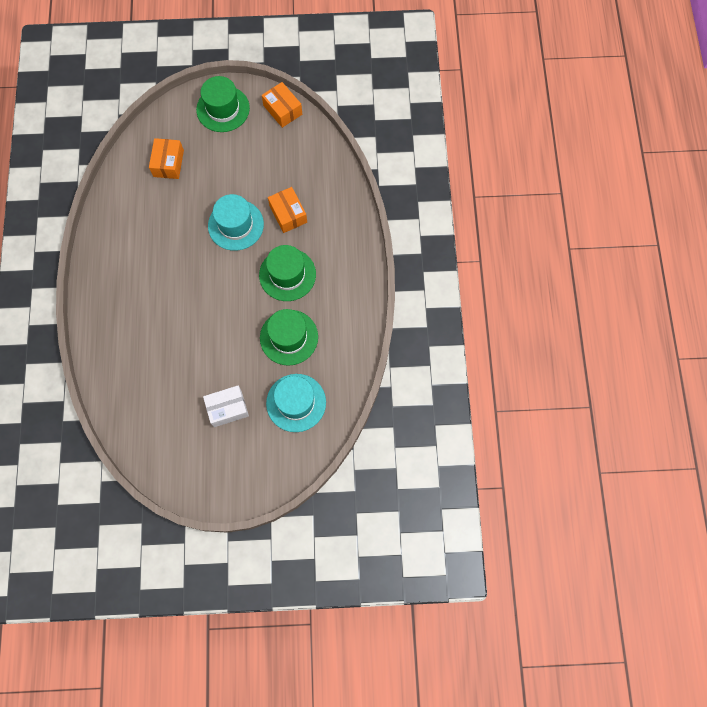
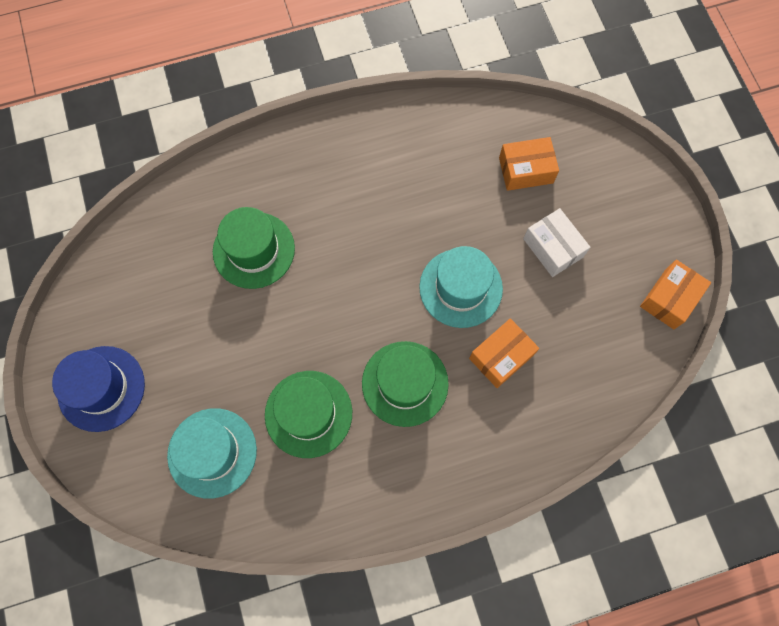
camera: 75 degrees right, 0 degrees up
(223, 109) = (638, 215): green hat -> green hat (254, 250)
(227, 408) = (185, 359): white box -> white box (553, 248)
(230, 468) = (101, 388): none -> blue hat

